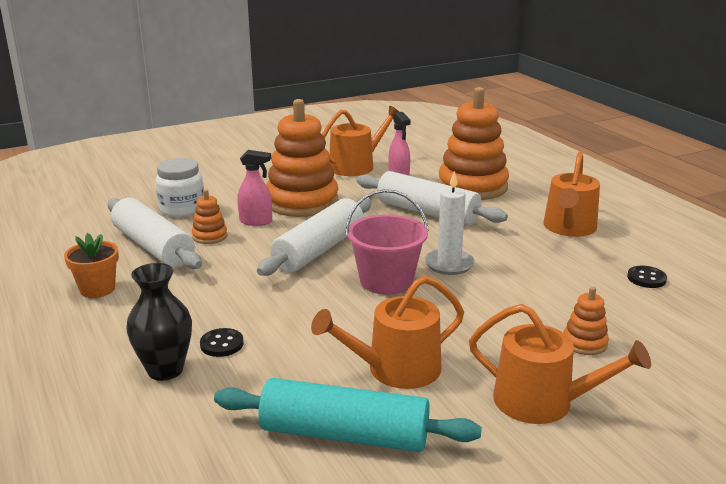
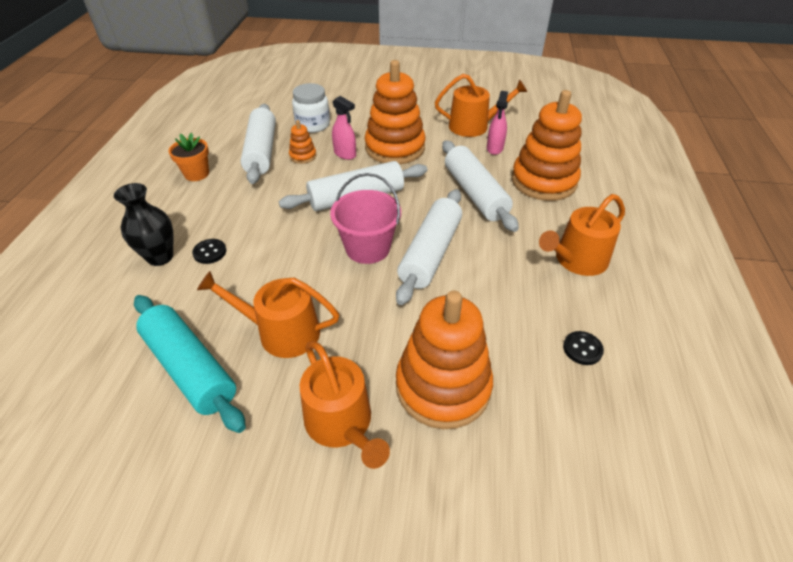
camera: 35 degrees right, 20 degrees up
(449, 264) = (431, 253): white candle -> white rolling pin
(584, 343) = (443, 386): orange stacking toy -> orange stacking toy, size x2.28

